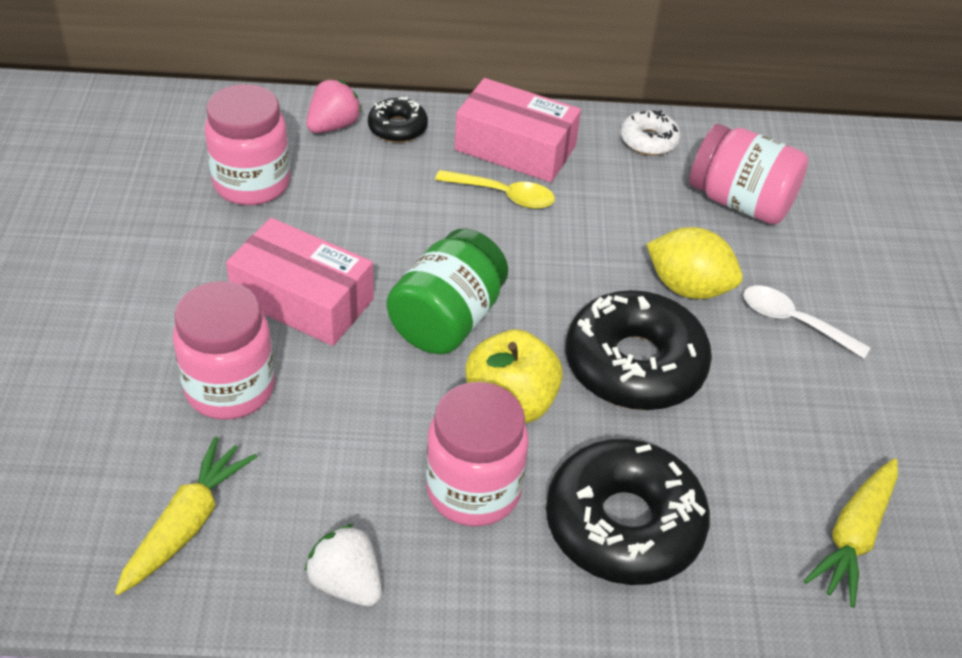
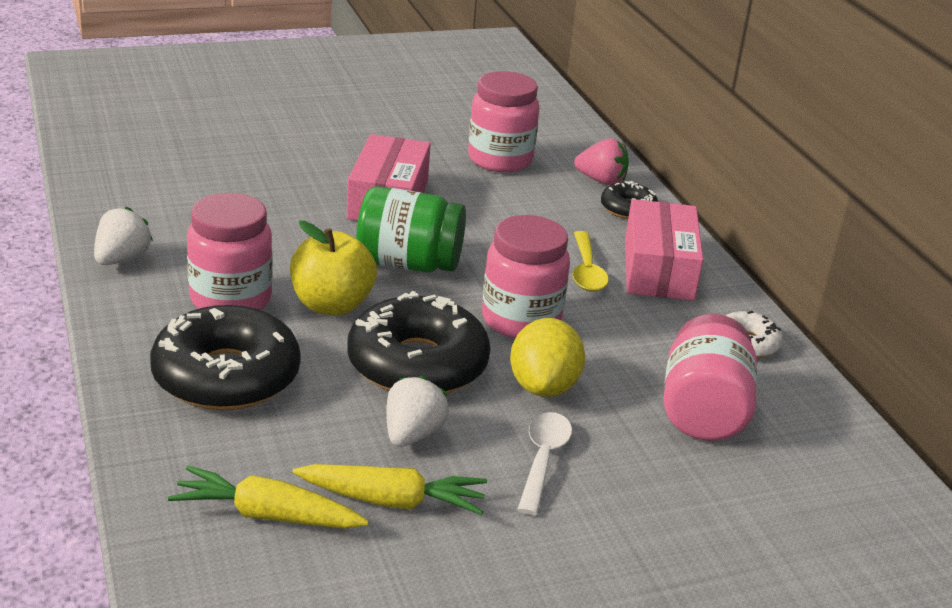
camera: 70 degrees right, 15 degrees down
(187, 524) = (151, 194): yellow carrot -> yellow carrot (392, 501)
(230, 388) = (280, 187): pink jar -> pink jar (521, 320)
(746, 399) = (412, 434): none -> white strawberry

